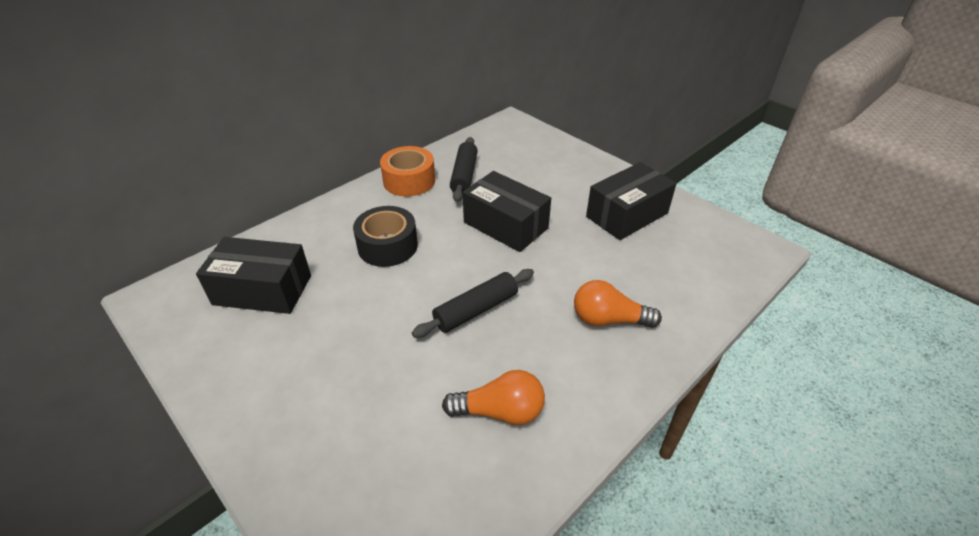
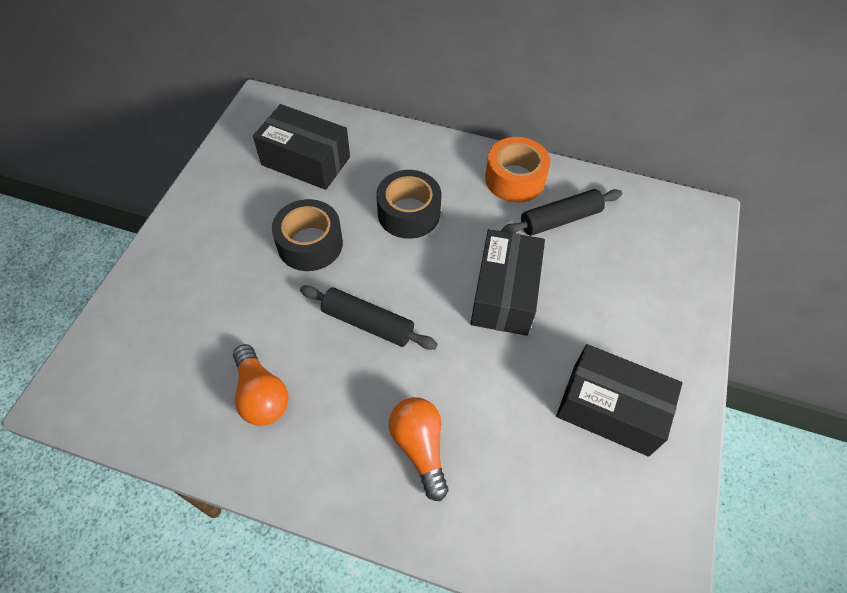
camera: 60 degrees right, 15 degrees up
(263, 290) = (306, 161): black box -> black box turned 45 degrees counterclockwise
(362, 319) = (310, 244): none -> black tape

